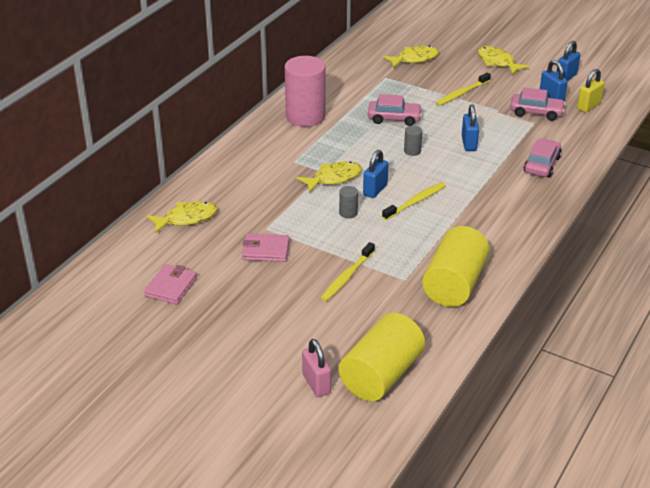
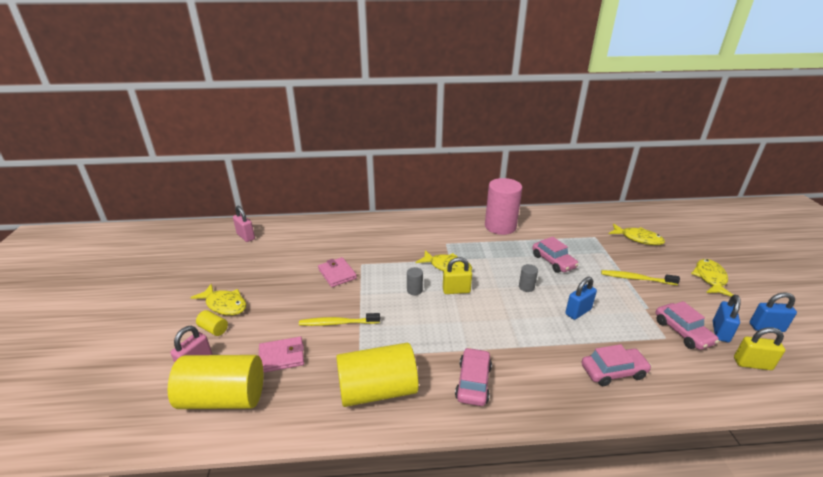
camera: 55 degrees right, 5 degrees down
(101, 294) = (246, 236): none -> pink padlock
(171, 287) = (270, 255): pink wallet -> pink wallet (281, 356)
(186, 218) = (342, 232): yellow fish -> yellow fish (224, 304)
(270, 361) = (213, 329): none -> yellow cylinder
(375, 190) = (456, 290): blue padlock -> yellow padlock
(415, 202) = (465, 317): yellow toothbrush -> none
(491, 233) = (473, 382): none -> pink car

